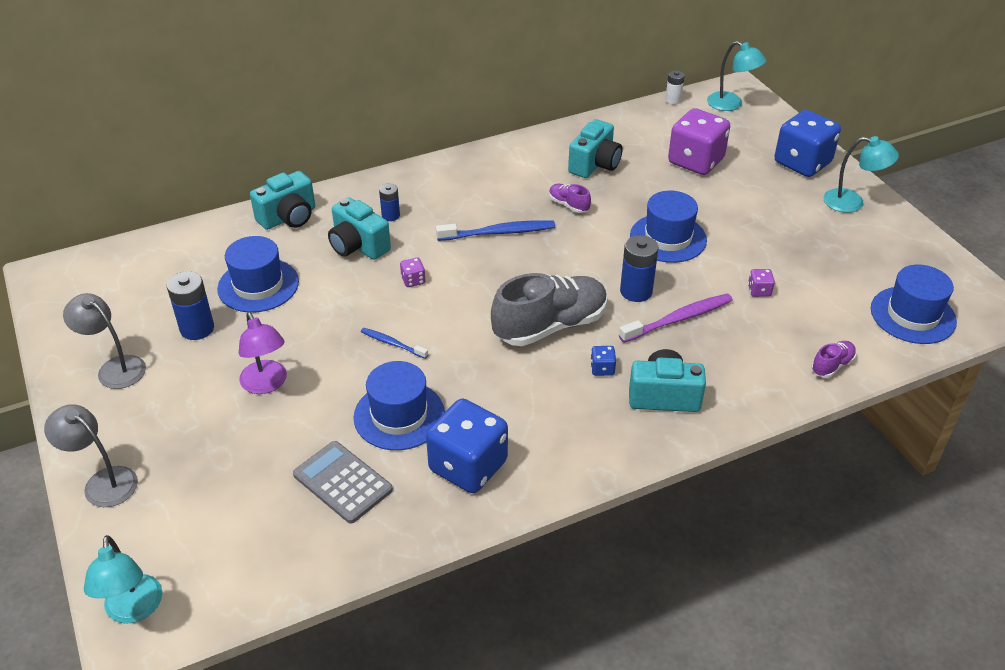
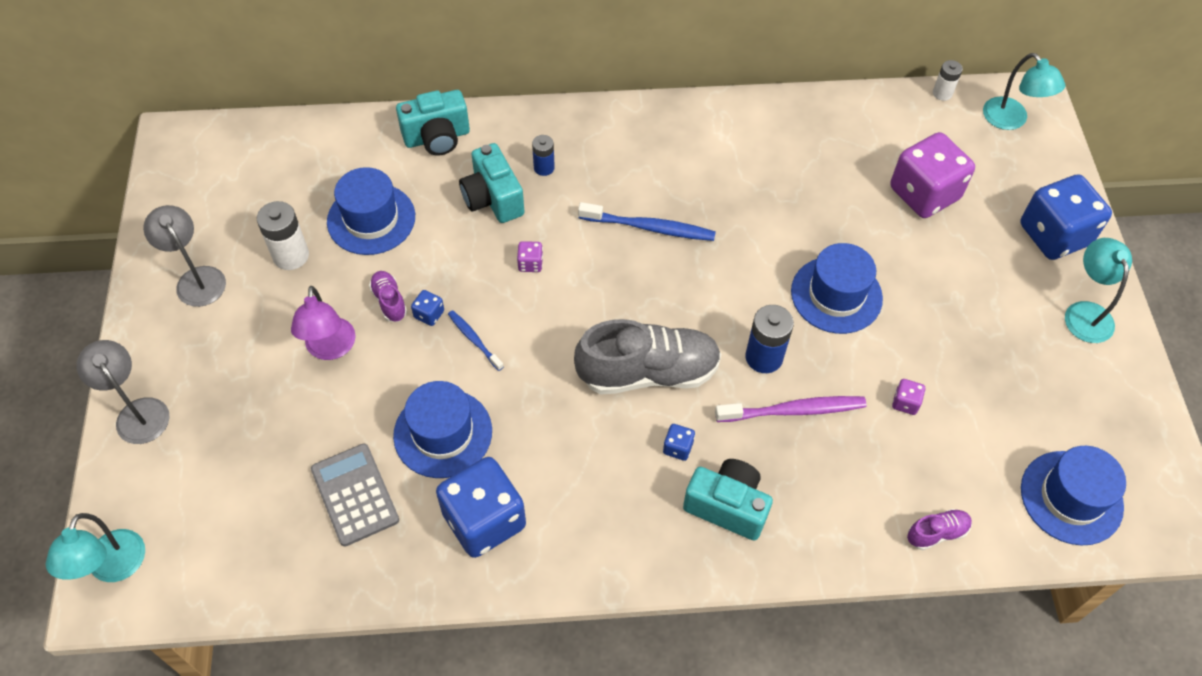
camera: 20 degrees right, 15 degrees up
(197, 328) = (291, 255): blue battery -> white battery
(343, 337) = (429, 314): none -> blue dice
(568, 205) = (745, 213): purple shoe -> purple shoe (389, 301)
(595, 164) = (802, 163): turquoise camera -> none
(852, 202) = (1085, 313): turquoise lamp -> turquoise lamp turned 135 degrees counterclockwise

